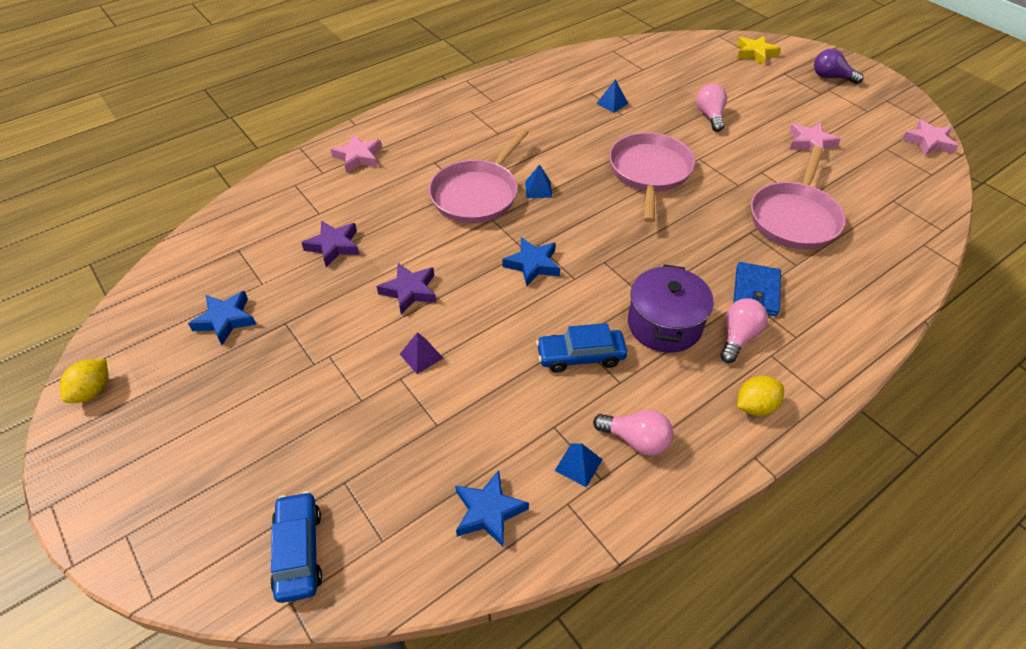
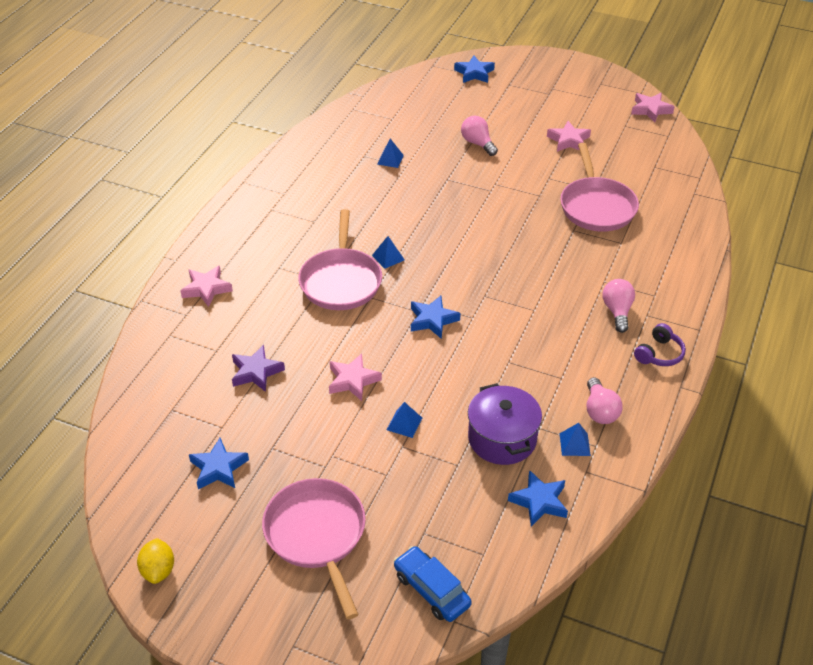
camera: 30 degrees left, 5 degrees down
(409, 291) = (352, 380): purple star -> pink star
(421, 356) = (404, 423): purple pyramid -> blue pyramid
(580, 356) = (520, 372): blue car -> none
(636, 440) = (600, 411): pink light bulb -> pink light bulb turned 90 degrees clockwise
(649, 172) = (465, 210): pink pan -> pink pan (317, 535)
(664, 324) = (562, 324): purple pot -> purple pot (502, 438)
(755, 53) = (474, 73): yellow star -> blue star
(755, 406) = (659, 354): yellow lemon -> purple headphones
(756, 291) = (607, 274): blue wallet -> none
(831, 77) = (547, 76): purple light bulb -> none

